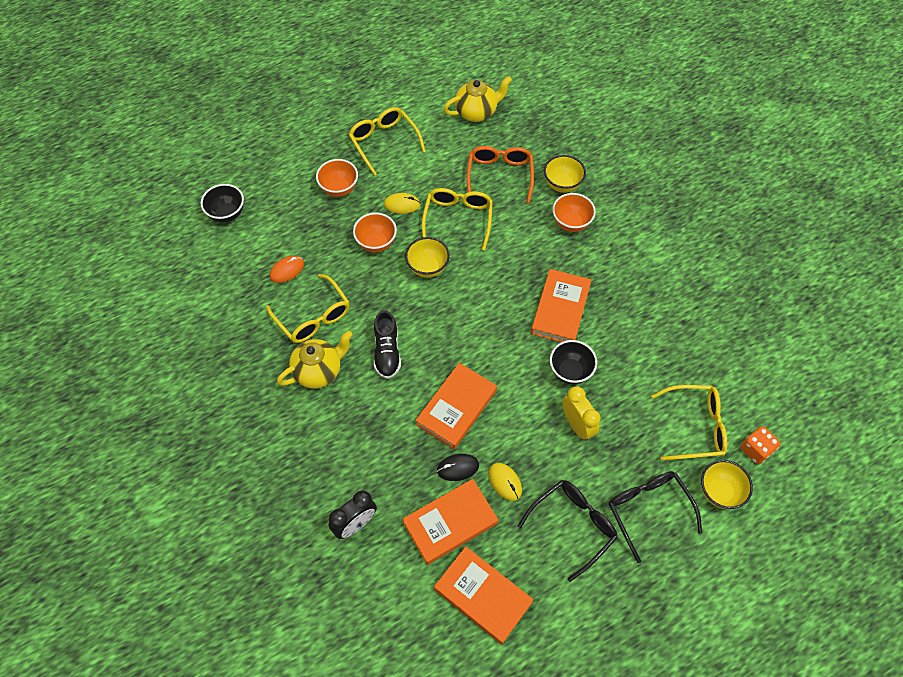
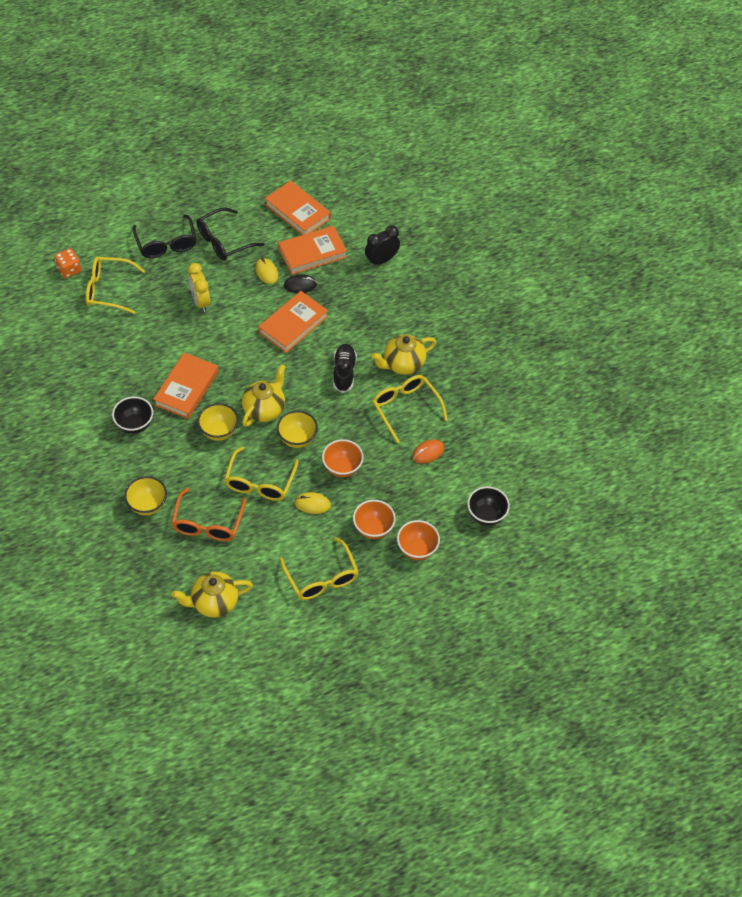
camera: 175 degrees left, 5 degrees down
(469, 296) = (264, 409): none -> yellow teapot
(570, 371) = (194, 339): black bowl -> black bowl (135, 425)
(571, 223) = (152, 465): orange bowl -> orange bowl (417, 549)
(719, 492) = (109, 248): yellow bowl -> yellow bowl (219, 432)

